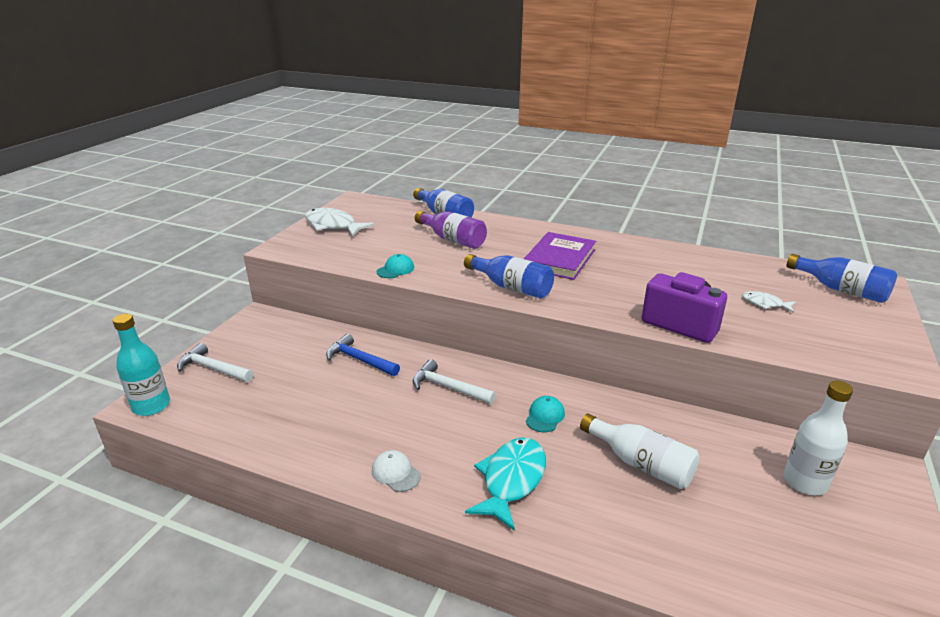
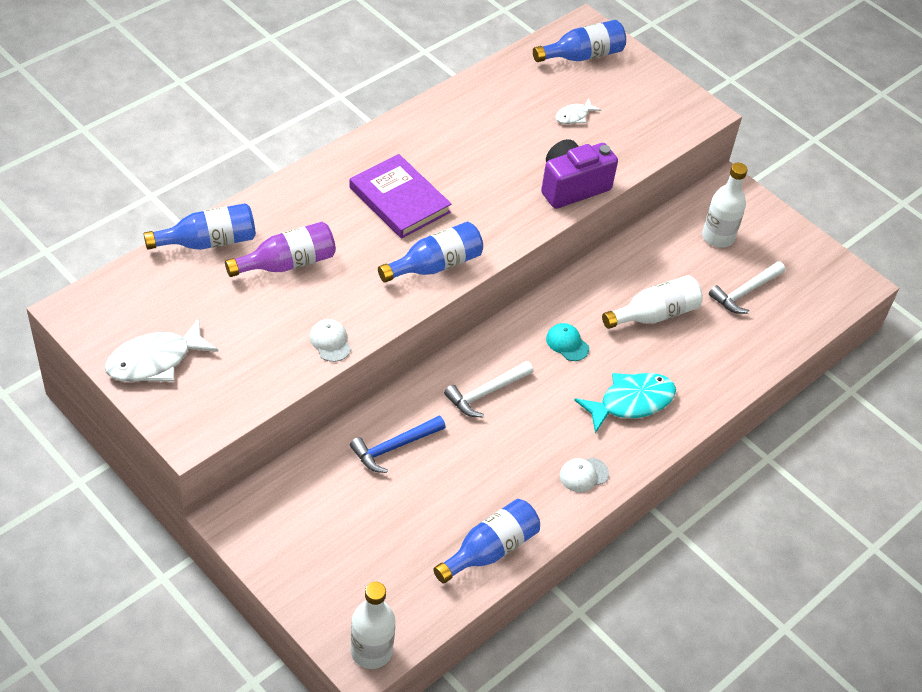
camera: 70 degrees left, 20 degrees up
(151, 406) = (371, 651): turquoise bottle -> white bottle
(213, 368) = (329, 584): white hammer -> white hammer (745, 292)
(277, 439) = (490, 550): none -> blue bottle
(395, 269) = (330, 341): turquoise cap -> white cap
(511, 480) = (631, 402): turquoise fish -> turquoise fish turned 105 degrees clockwise

